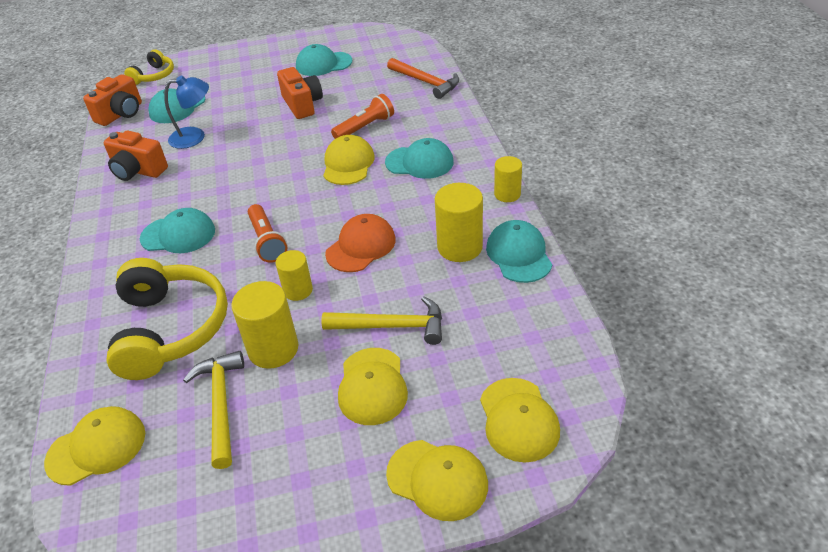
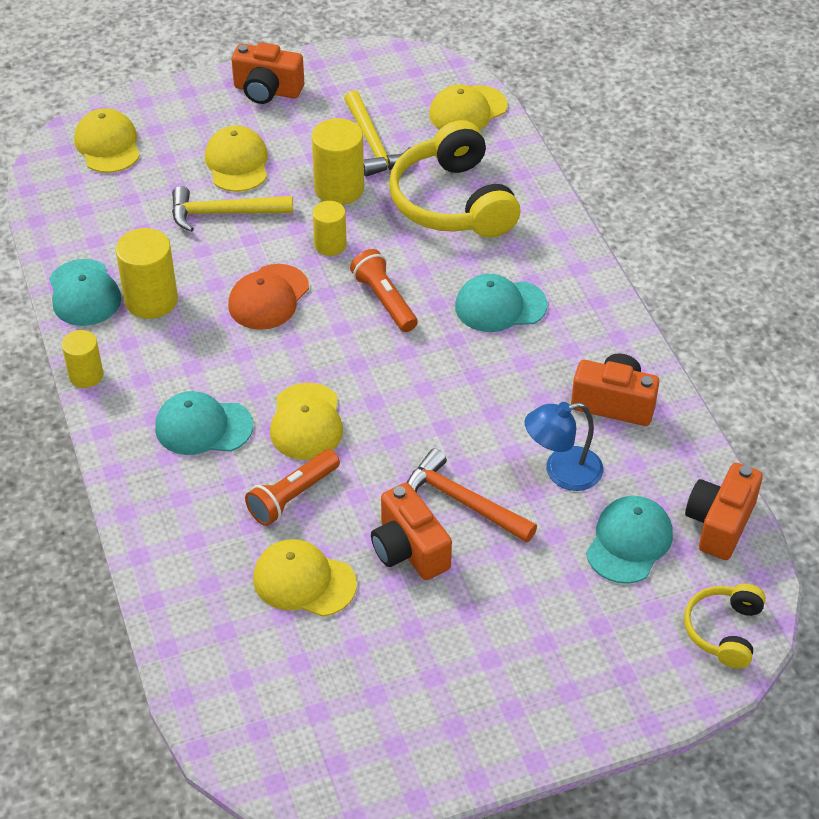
camera: 170 degrees right, 5 degrees up
(322, 497) = (267, 91): none -> orange camera
(323, 64) = (399, 668): turquoise cap -> none
(426, 82) = (198, 611): orange hammer -> orange hammer (463, 501)
(437, 479) = (177, 105): yellow cap -> yellow cap (304, 581)

